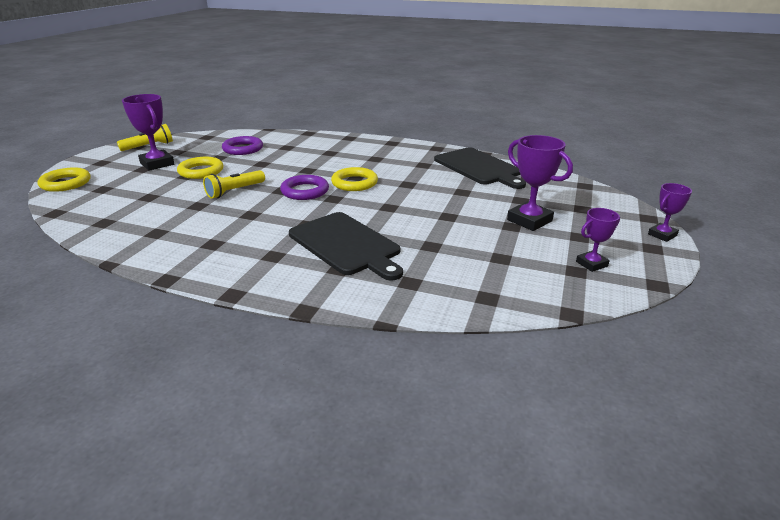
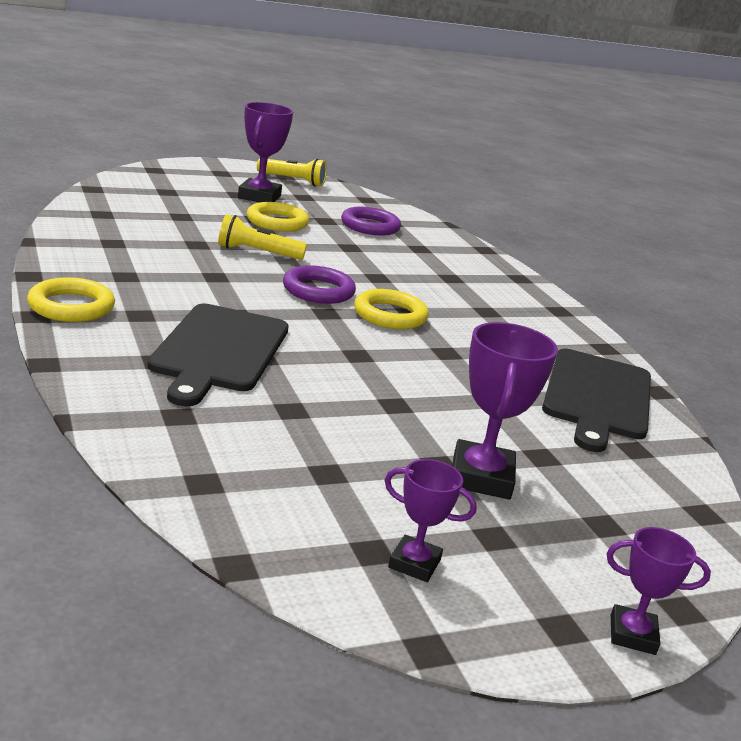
camera: 45 degrees right, 5 degrees down
(66, 183) = (155, 173): yellow ring -> yellow ring (71, 306)

